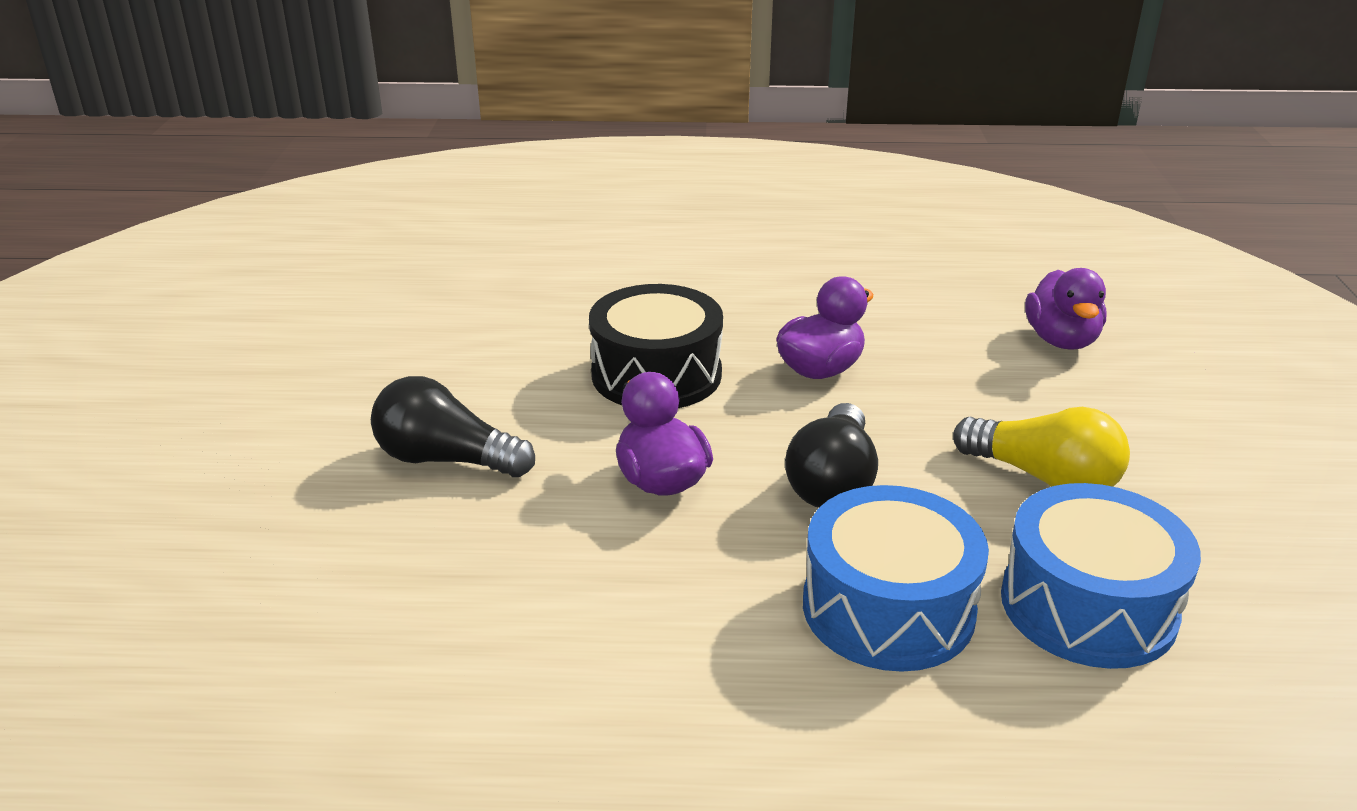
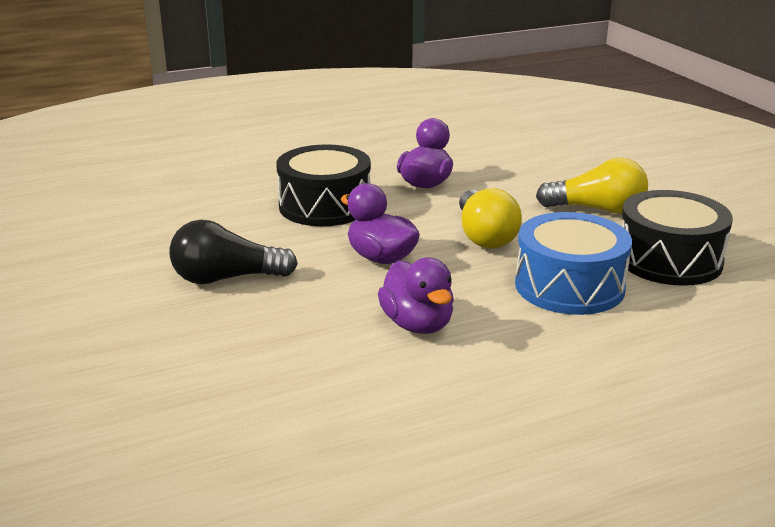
camera: 25 degrees left, 5 degrees down
(832, 482) = (484, 236): black light bulb -> yellow light bulb
(1061, 340) = (549, 144): purple duck -> purple duck (417, 324)
(1088, 605) = (669, 260): blue drum -> black drum

